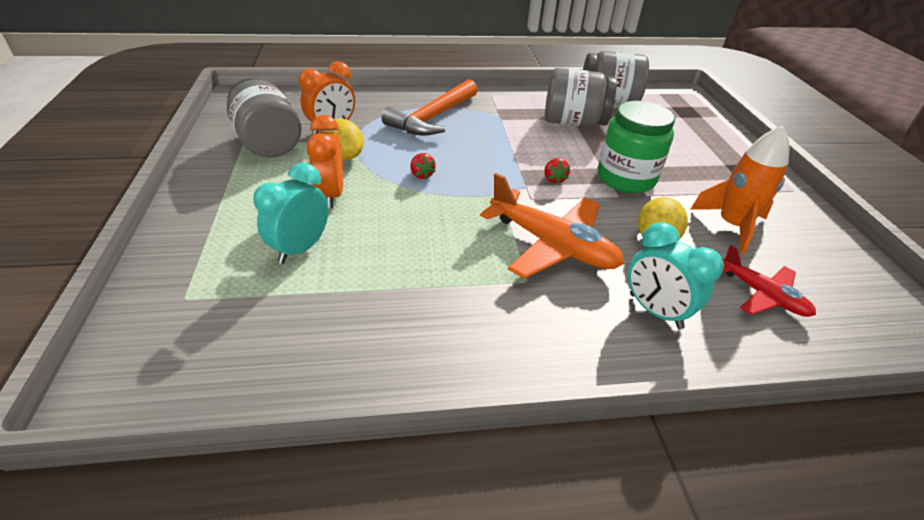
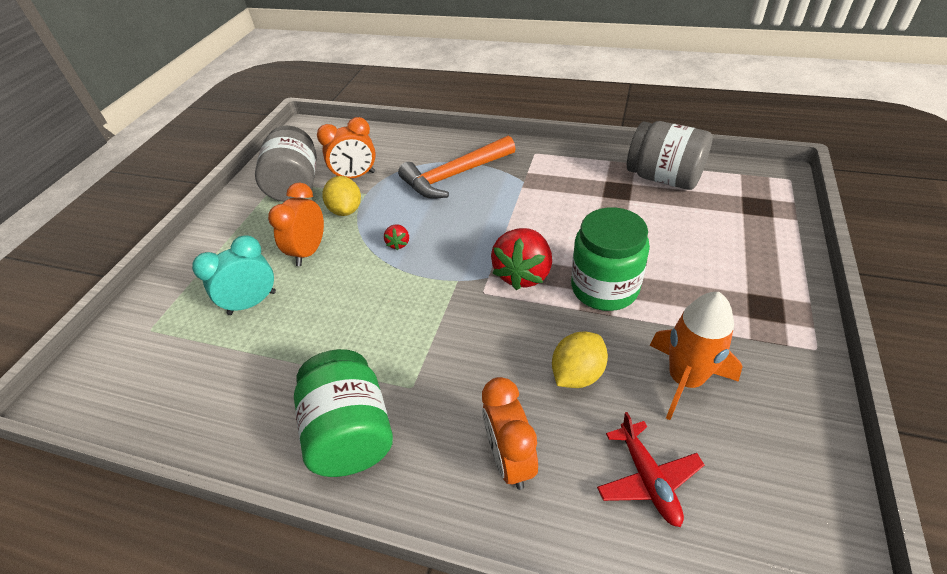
camera: 30 degrees right, 5 degrees up
(500, 330) = (351, 432): none -> green jar
(552, 245) = (463, 353): orange plane -> none
(554, 179) = (523, 274): red strawberry -> red strawberry, size x2.18
(573, 122) = (599, 202): grey jar -> none
(655, 311) = (510, 459): turquoise clock -> orange clock

